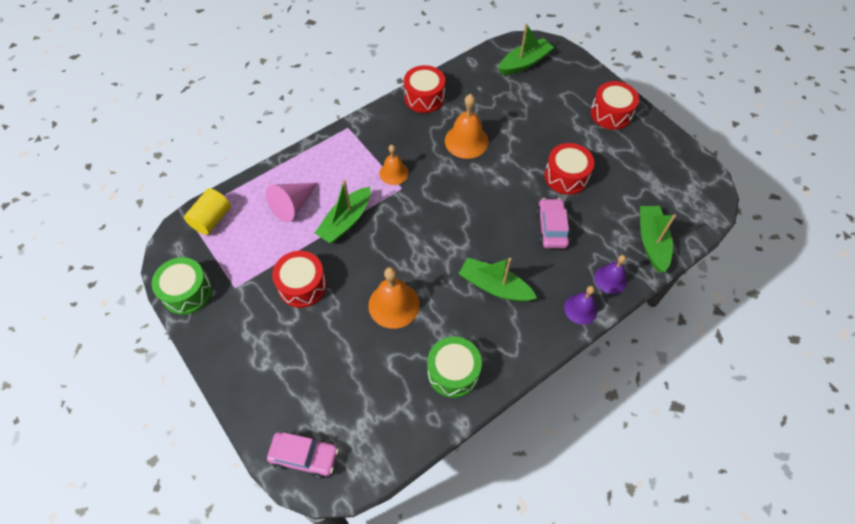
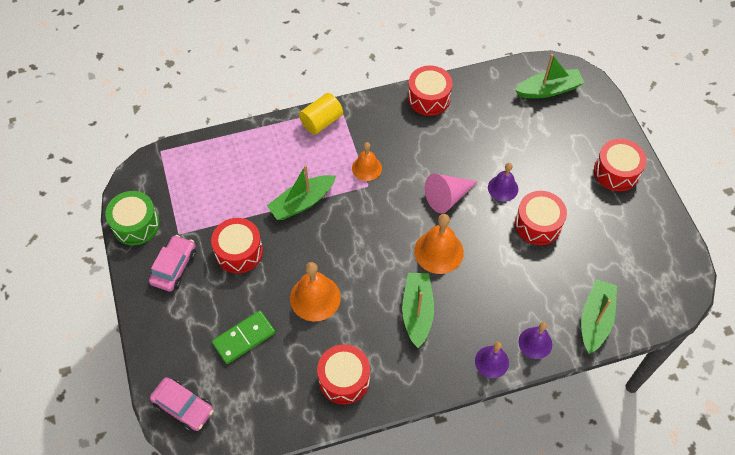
camera: 20 degrees right, 0 degrees up
(212, 219) = (181, 162): yellow cylinder -> yellow cylinder (321, 121)
(293, 205) = (259, 171): pink cone -> pink cone (447, 197)
(340, 366) = (244, 338): none -> green domino
(453, 372) = (344, 379): green drum -> red drum
(466, 141) = (452, 156): orange bell -> orange bell (439, 251)
(494, 286) = (417, 312): green boat -> green boat turned 45 degrees clockwise
(522, 155) = (503, 188): none -> purple bell
(551, 228) = (499, 272): pink car -> pink car (174, 267)

